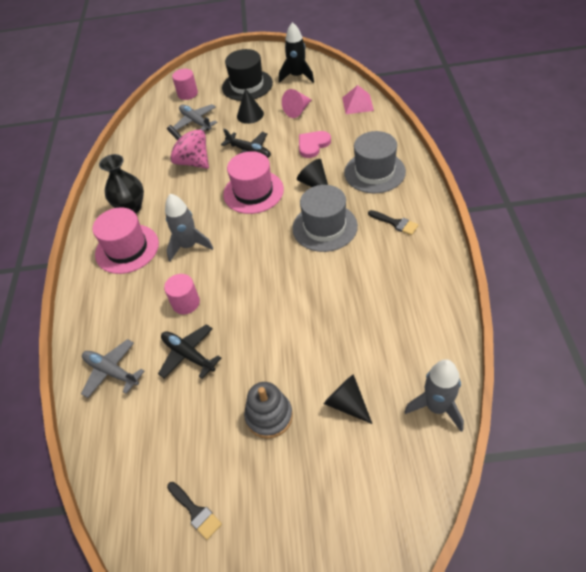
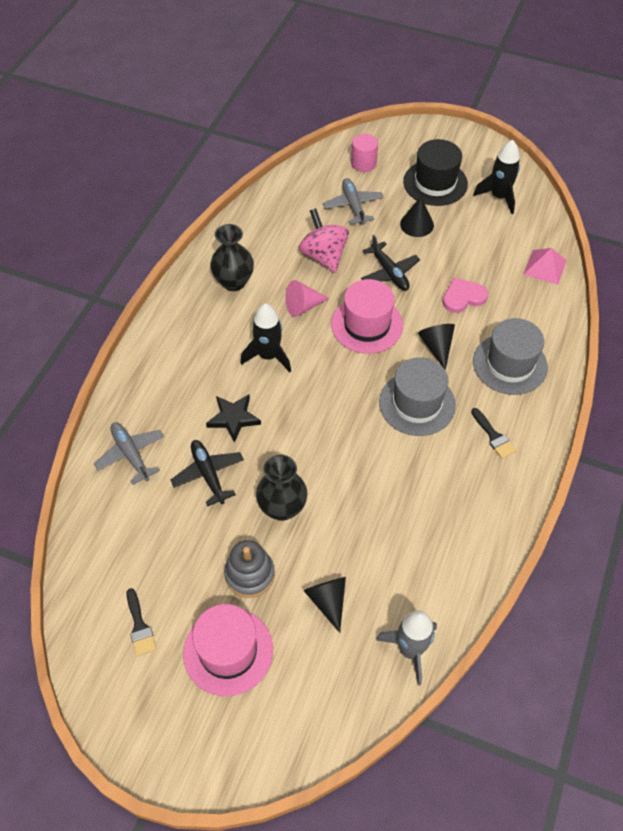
camera: 20 degrees right, 5 degrees up
(127, 249) = (207, 329): pink hat -> pink hat (228, 651)
(186, 303) = (233, 418): pink cylinder -> black star
(189, 246) = (268, 356): grey rocket -> black rocket
(265, 350) = (282, 508): none -> black vase
(298, 110) = (472, 244): pink cone -> pink cone (303, 306)

